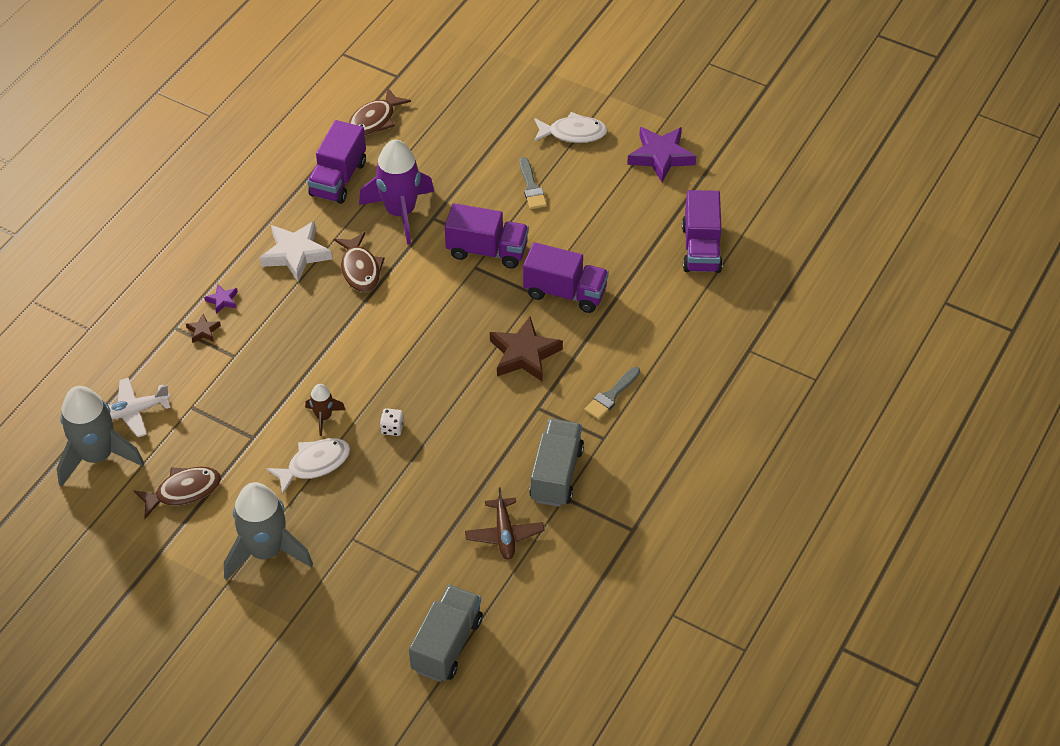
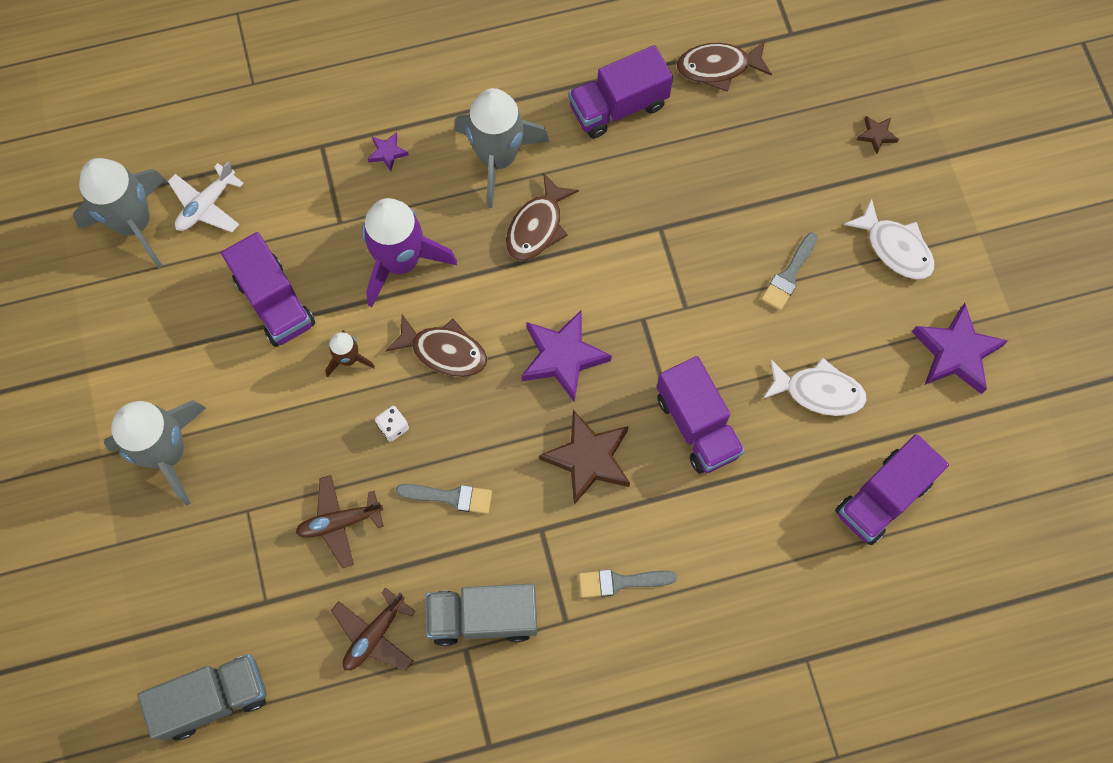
camera: 45 degrees right, 20 degrees up
(135, 411) = (206, 205): white plane -> white plane turned 75 degrees counterclockwise
(183, 491) = (164, 326): brown fish -> brown fish (444, 351)
(203, 331) = (340, 171): brown star -> brown star (876, 135)
(296, 254) = (498, 158): white star -> grey rocket
(314, 464) = (292, 401): white fish -> white fish (818, 391)
(400, 212) = (636, 195): purple rocket -> purple rocket (401, 261)
(417, 498) = (339, 522): none -> brown plane
(451, 319) = (563, 357): none -> purple star
(467, 434) = (450, 497): none -> grey brush
(487, 250) = (672, 310): purple truck -> purple truck (275, 302)
(556, 474) = (483, 618): grey truck -> grey truck turned 150 degrees counterclockwise

